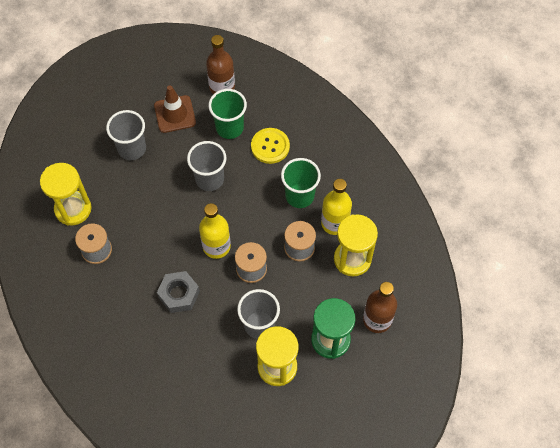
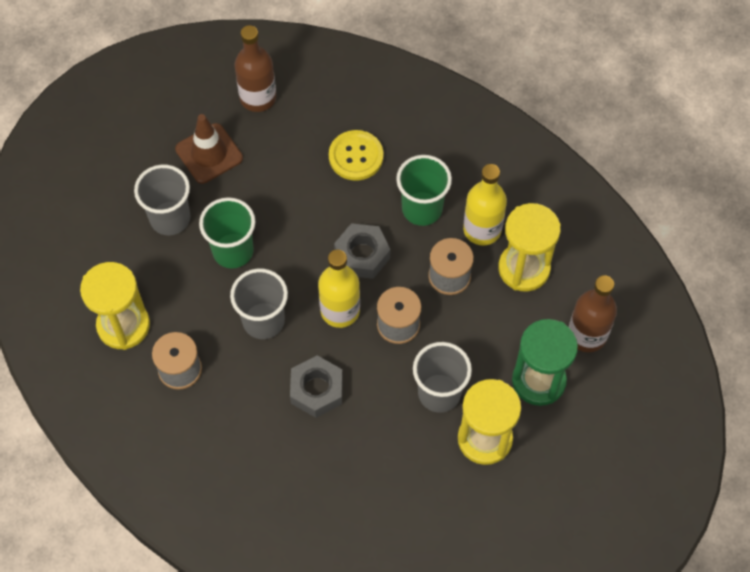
camera: 20 degrees left, 0 degrees up
(209, 179) = (293, 225): grey cup -> grey cup (263, 321)
(229, 128) = (291, 148): green cup -> green cup (233, 251)
(247, 214) = (362, 255): none -> grey nut

